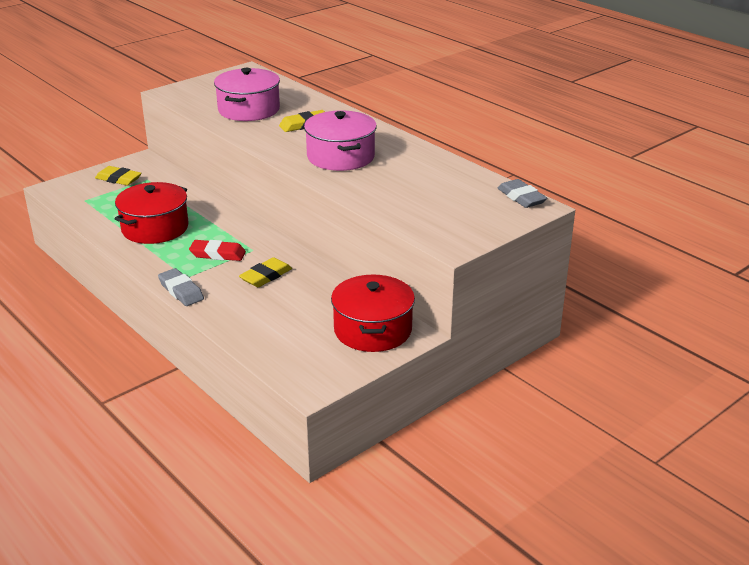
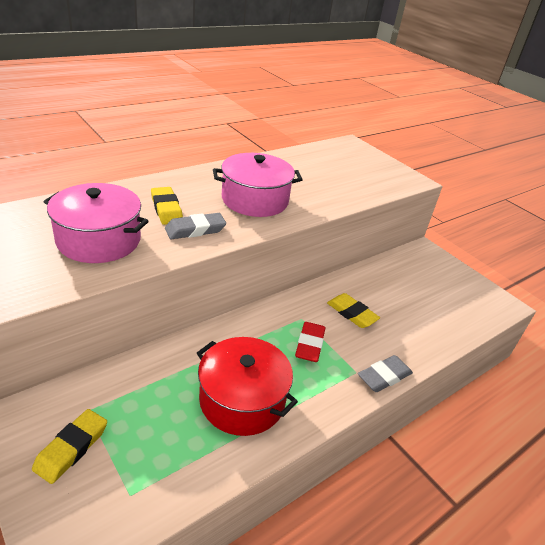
camera: 90 degrees left, 5 degrees up
(372, 330) = (424, 265): red pot -> none
(521, 197) = (338, 145): grey eraser -> grey eraser (195, 230)

